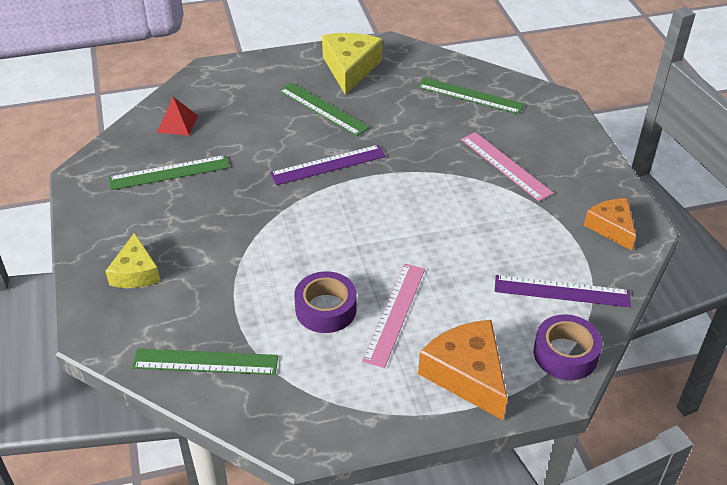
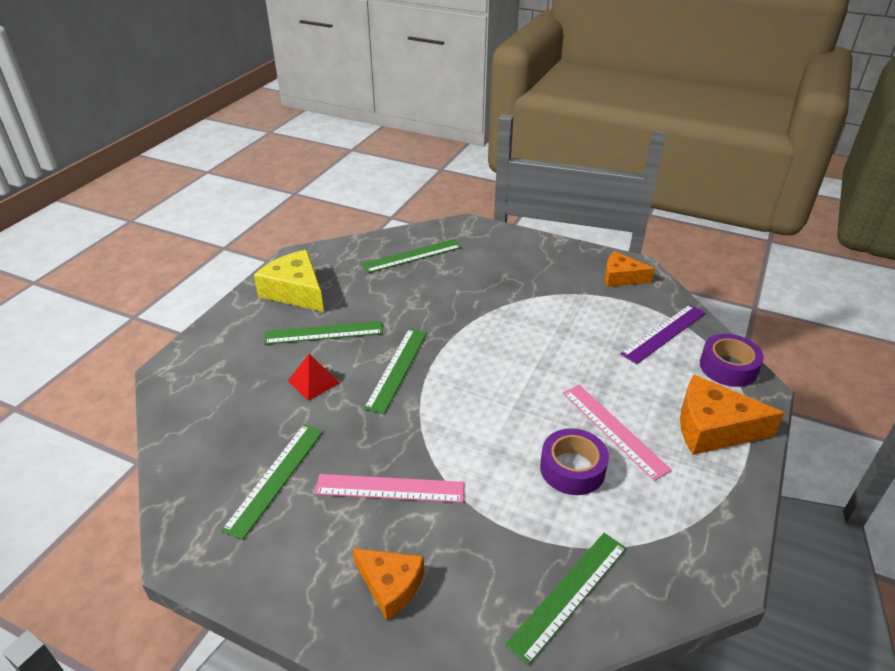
camera: 50 degrees left, 5 degrees down
(135, 272) = (391, 585): yellow cheese -> orange cheese
(177, 124) = (213, 433): red pyramid -> red pyramid (314, 382)
(328, 165) = (397, 369): purple ruler -> green ruler
(505, 166) = (508, 284): pink ruler -> pink ruler (390, 488)

